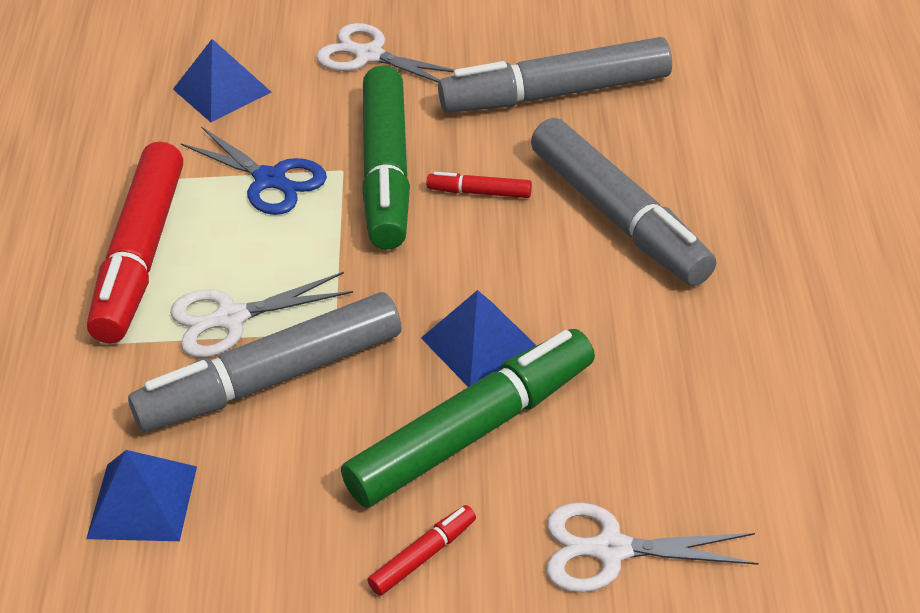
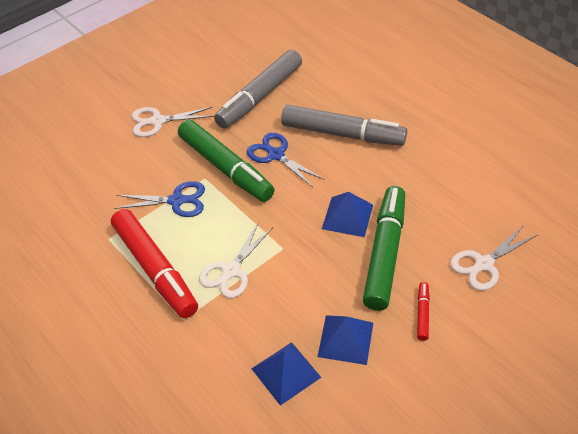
camera: 40 degrees left, 5 degrees up
(222, 90) = (104, 173): blue pyramid -> blue pyramid (345, 339)
(271, 379) = (279, 285): grey marker -> none
(479, 192) = (276, 155): red marker -> blue scissors

